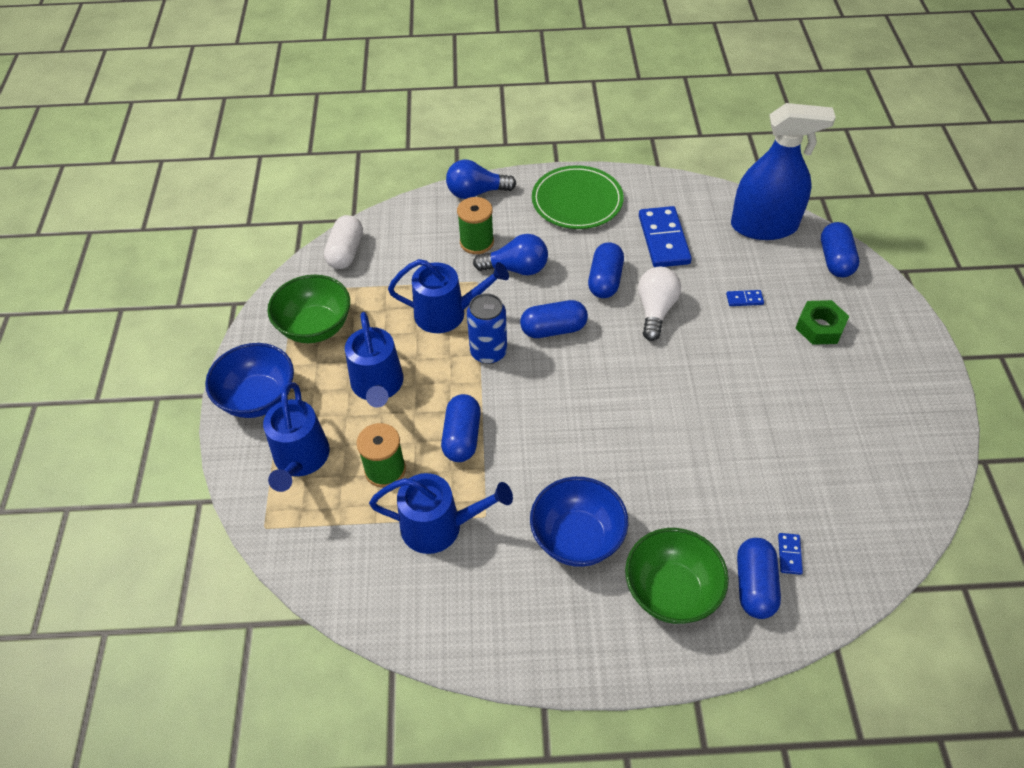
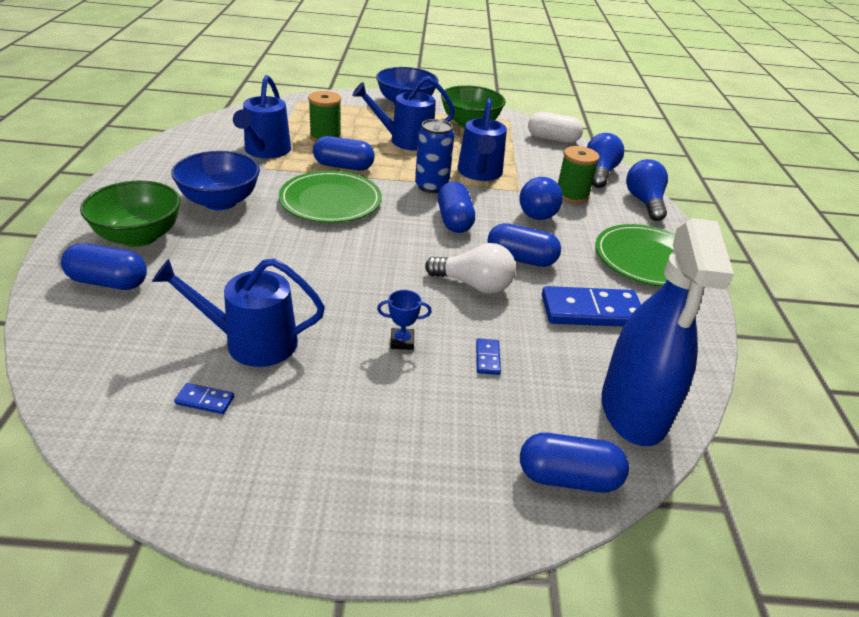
camera: 90 degrees right, 15 degrees down
(300, 459) = (347, 112): blue watering can -> blue watering can (252, 342)
(422, 219) = (599, 173): none -> blue light bulb
(545, 435) = (330, 201): none -> green plate
(747, 350) = (402, 341): none -> blue trophy
(789, 554) = (123, 311): blue domino -> blue domino (205, 400)
(820, 327) = (430, 420): green nut -> none

